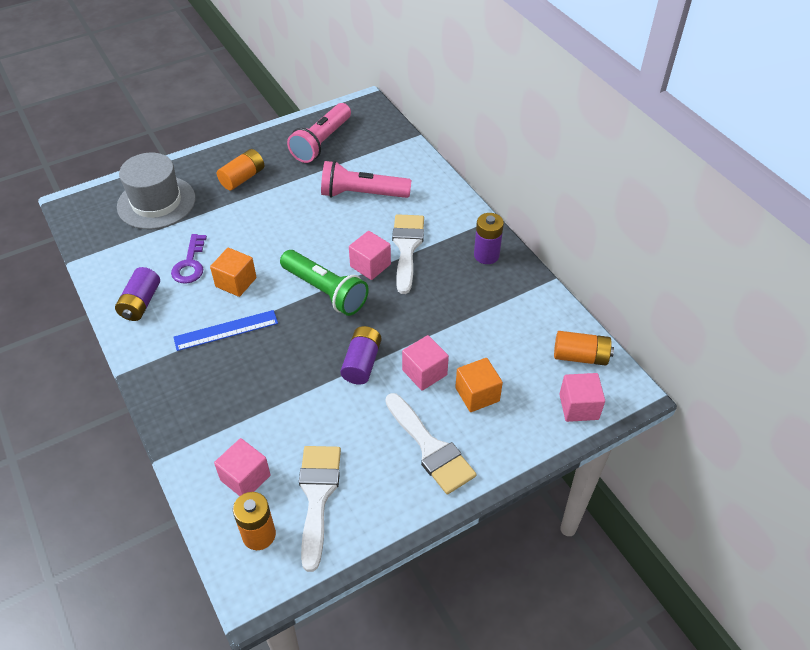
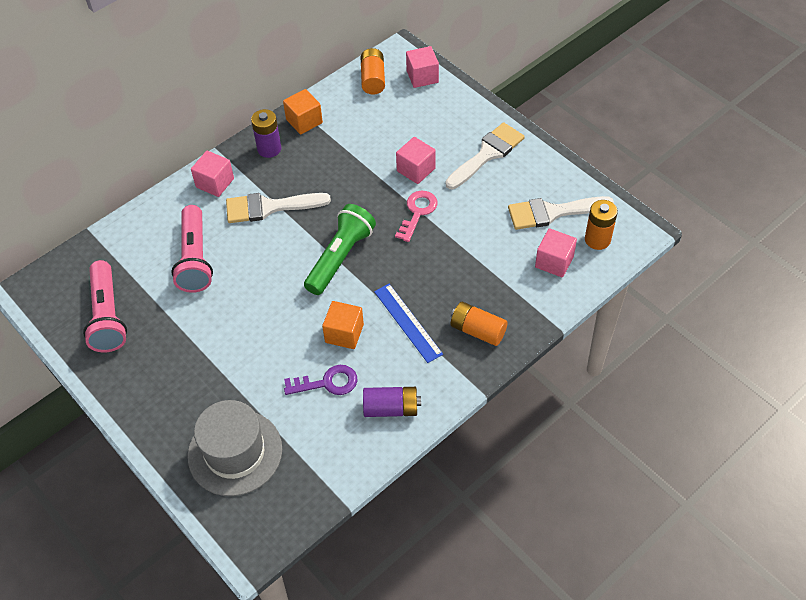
camera: 100 degrees left, 5 degrees up
(243, 178) = (180, 377): orange battery -> orange battery (477, 330)
(322, 142) = (107, 316): pink flashlight -> pink flashlight turned 60 degrees clockwise
(362, 363) = (417, 212): purple battery -> pink key
(370, 265) = (299, 230): pink cube -> pink cube (215, 183)
(477, 394) = (428, 134): orange cube -> orange cube (304, 121)

